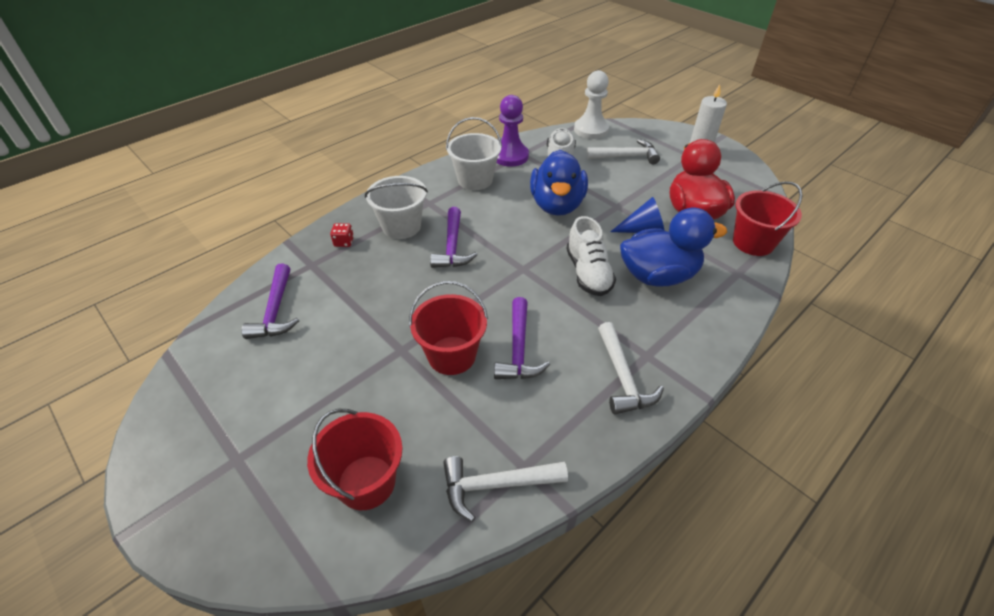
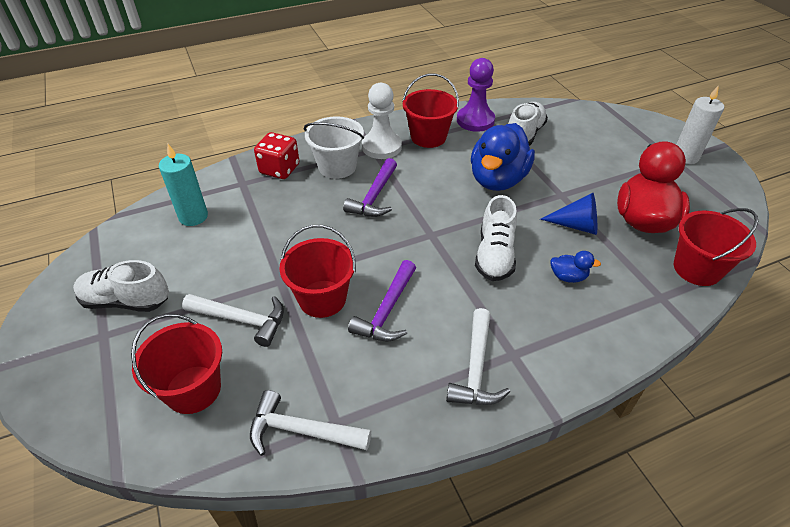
camera: 20 degrees right, 0 degrees up
(245, 416) = (126, 301): none -> white shoe
(275, 311) = (193, 216): purple hammer -> turquoise candle
(344, 242) = (279, 169): red dice -> red dice, size x1.89
(475, 180) = (428, 137): white bucket -> red bucket
(591, 130) = (574, 110): white pawn -> white pawn (381, 147)
(626, 156) = (598, 145): white hammer -> white hammer (241, 320)
(658, 276) = (568, 277): blue duck -> blue duck, size x0.43

